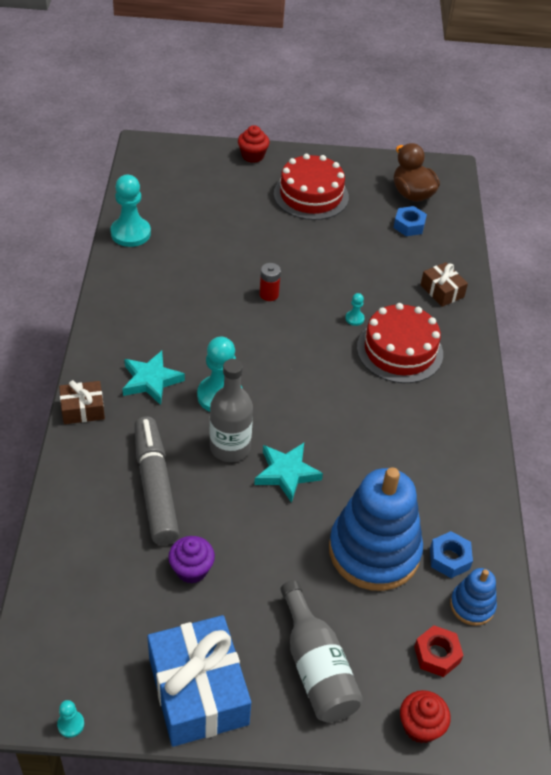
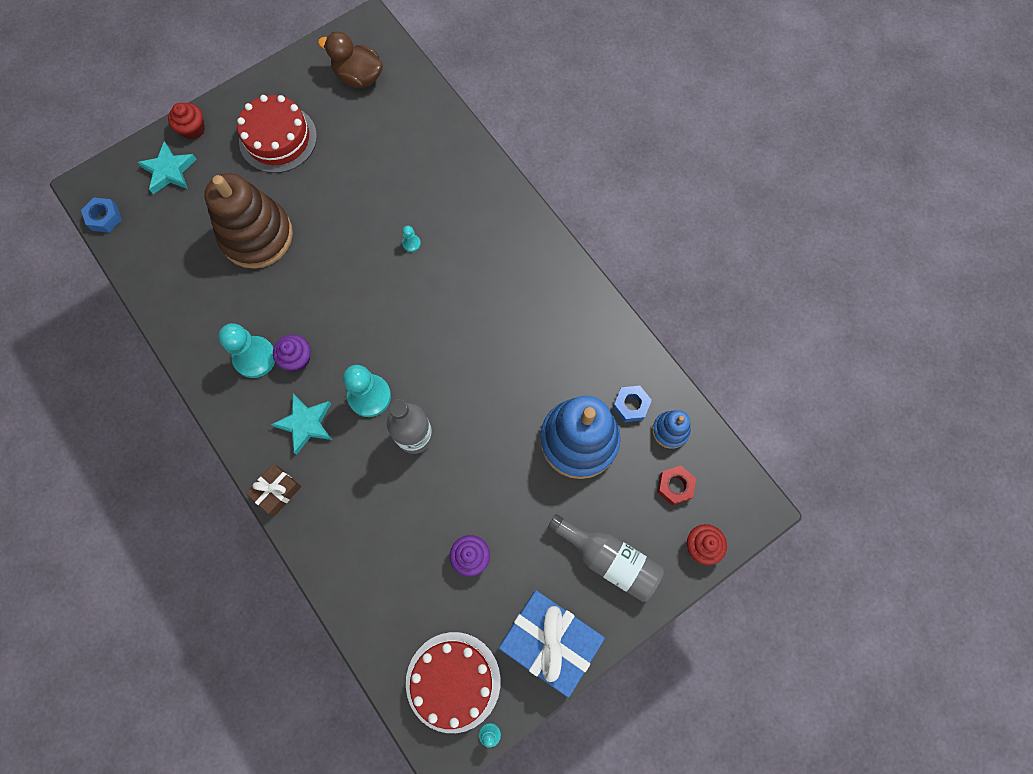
camera: 35 degrees left, 25 degrees up
(130, 233) = (161, 292): turquoise pawn -> turquoise pawn (255, 357)
(155, 487) = (389, 513): grey marker -> none
(188, 335) = (297, 358): none -> purple cupcake
(235, 242) = (257, 236): none -> brown stacking toy
(269, 294) = (327, 270): red battery -> none
(286, 473) = (472, 425): turquoise star -> turquoise star (169, 171)
(399, 350) = (467, 249): red cake -> red cake (453, 681)
(409, 225) = (381, 114): blue nut -> blue nut (104, 218)
(442, 291) = (456, 165): brown gift -> none

